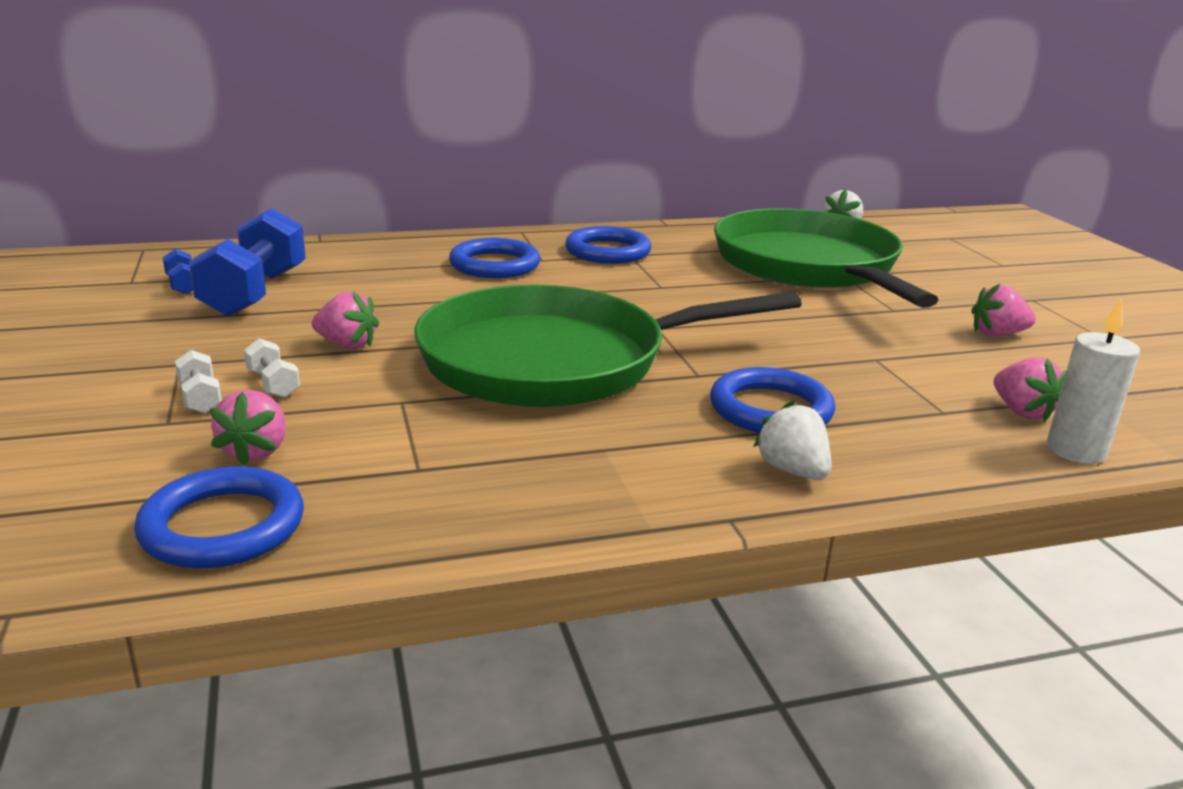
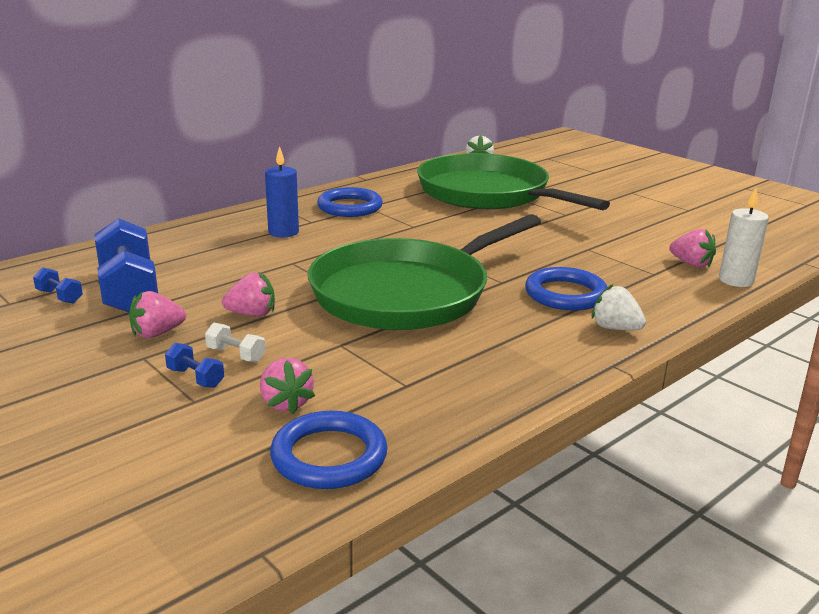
camera: 25 degrees left, 0 degrees up
(200, 398) = (195, 378): white dumbbell -> blue dumbbell
(494, 265) = (283, 232): blue ring -> blue candle
(997, 334) = (635, 219): pink strawberry -> pink strawberry (157, 333)

